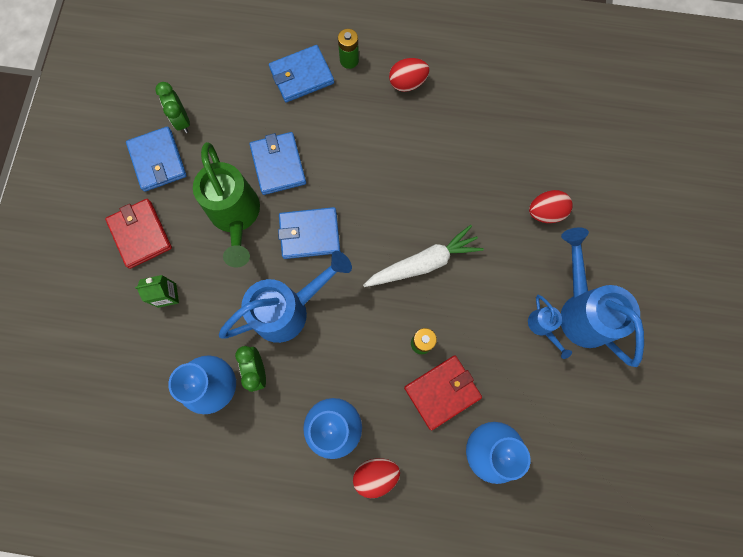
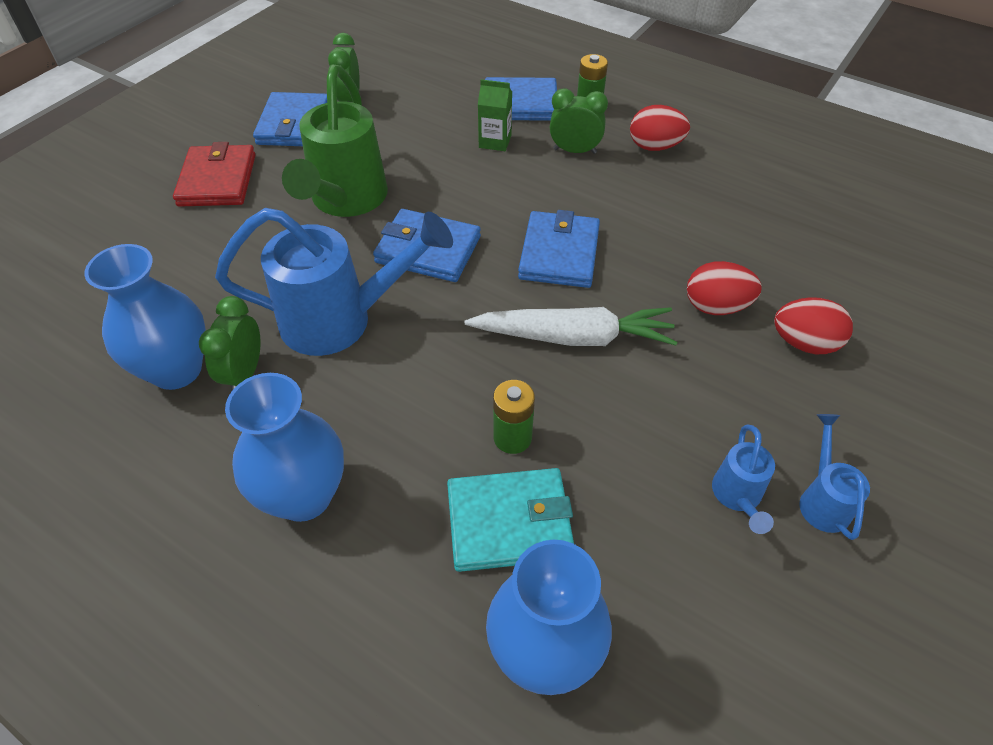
camera: 25 degrees right, 25 degrees down
(167, 295) = (197, 247): green carton -> green carton (495, 141)
(278, 165) = (435, 171): blue wallet -> blue wallet (559, 253)
(358, 108) = (574, 151): none -> green clock
(375, 474) = (319, 602): red egg -> red egg (716, 306)
(442, 392) = (509, 522): red wallet -> turquoise wallet
(581, 310) = (822, 499): blue watering can -> blue watering can, size x0.48

